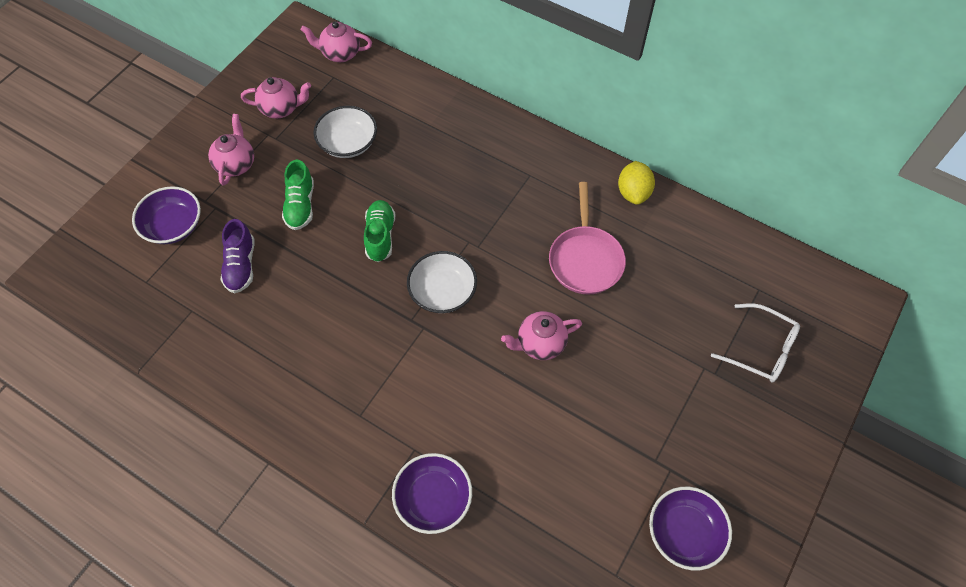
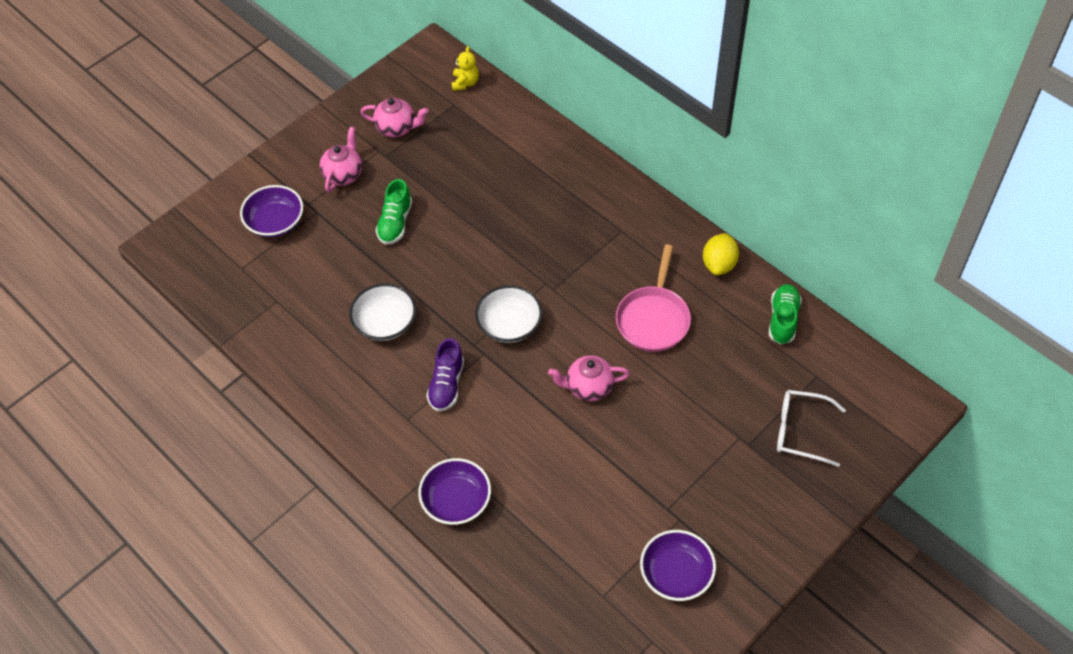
camera: 15 degrees right, 5 degrees down
(241, 265) = (329, 268): purple shoe -> purple shoe (446, 384)
(340, 54) = (465, 83): pink teapot -> yellow teddy bear
(348, 143) = (453, 171): white bowl -> white bowl (385, 322)
(380, 236) = (463, 264): green shoe -> green shoe (783, 320)
(761, 349) = (800, 431): white glasses -> white glasses turned 150 degrees clockwise

